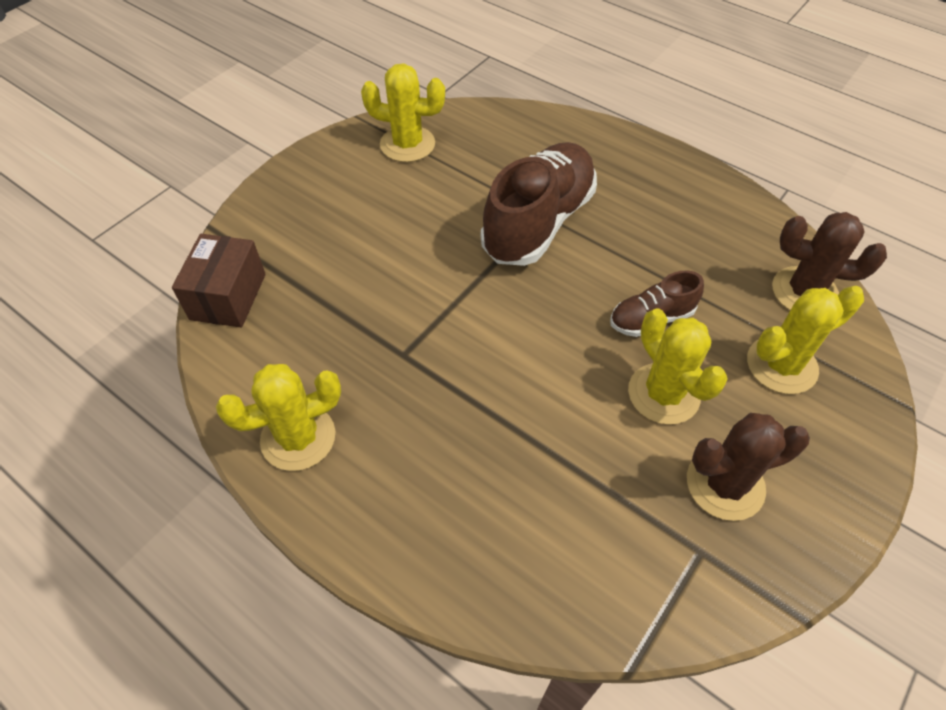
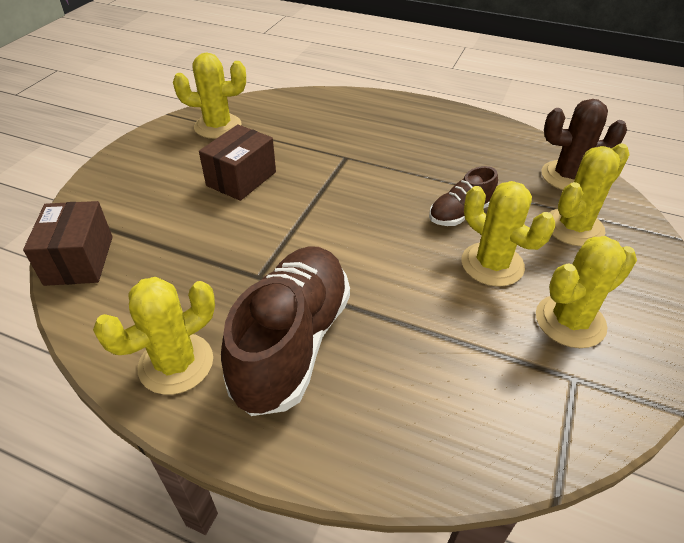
camera: 15 degrees left, 10 degrees down
(416, 223) = (241, 179): none -> brown box
(538, 222) = (344, 163): brown shoe -> brown shoe (292, 343)
(725, 484) = (570, 321): brown cactus -> yellow cactus

